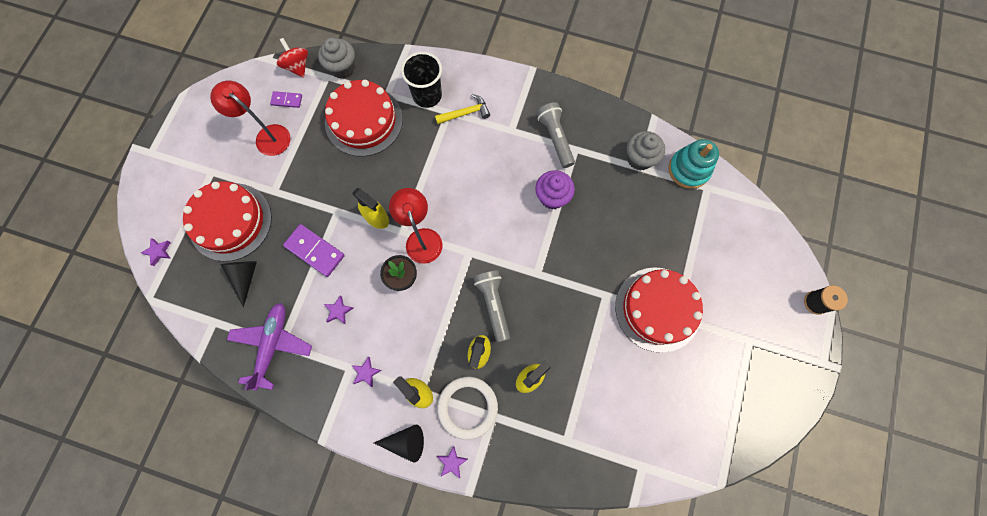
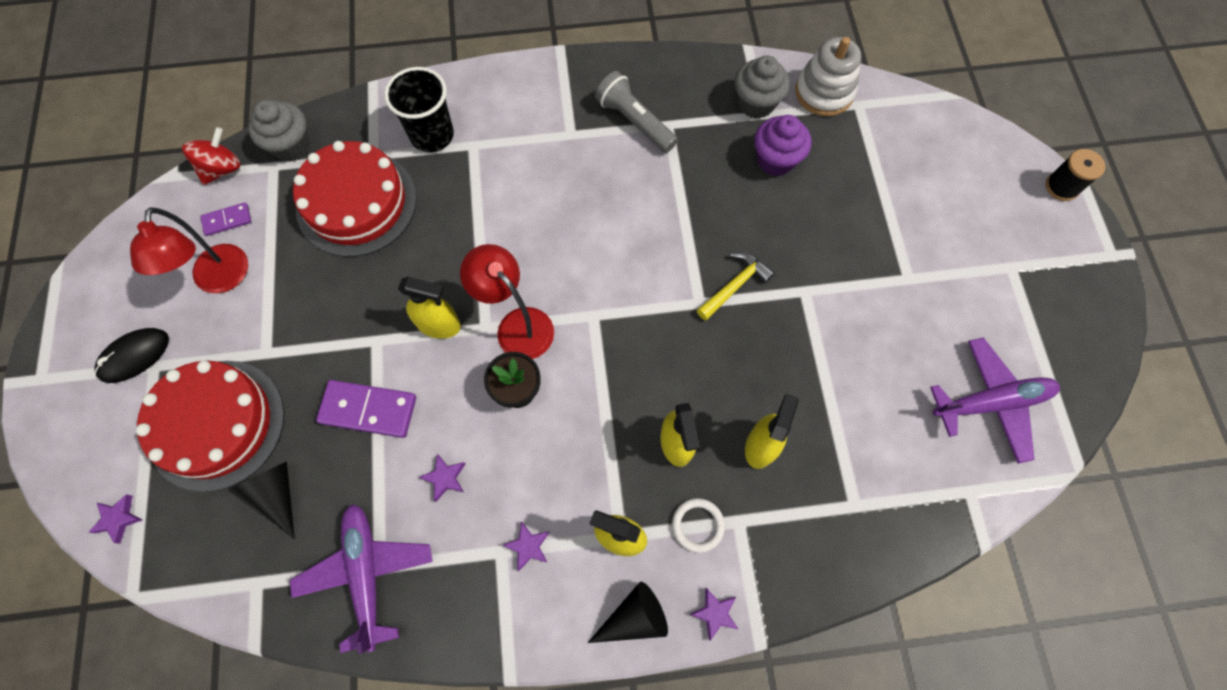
camera: 25 degrees left, 5 degrees down
(204, 161) = (134, 356): none -> black mouse
(267, 136) = (219, 280): red lamp -> red lamp turned 105 degrees counterclockwise
(297, 66) = (222, 169): red spinning top -> red spinning top turned 90 degrees clockwise
(465, 113) = (497, 137): yellow hammer -> yellow hammer (734, 285)
(467, 407) = (697, 525): white ring -> white ring, size x0.56
(493, 304) = (662, 369): grey flashlight -> none
(552, 197) = (669, 196): purple cupcake -> purple cupcake (775, 160)
(657, 309) = (879, 279): red cake -> none
(686, 420) = (990, 403): none -> purple plane
(688, 169) = (824, 92): turquoise stacking toy -> white stacking toy

